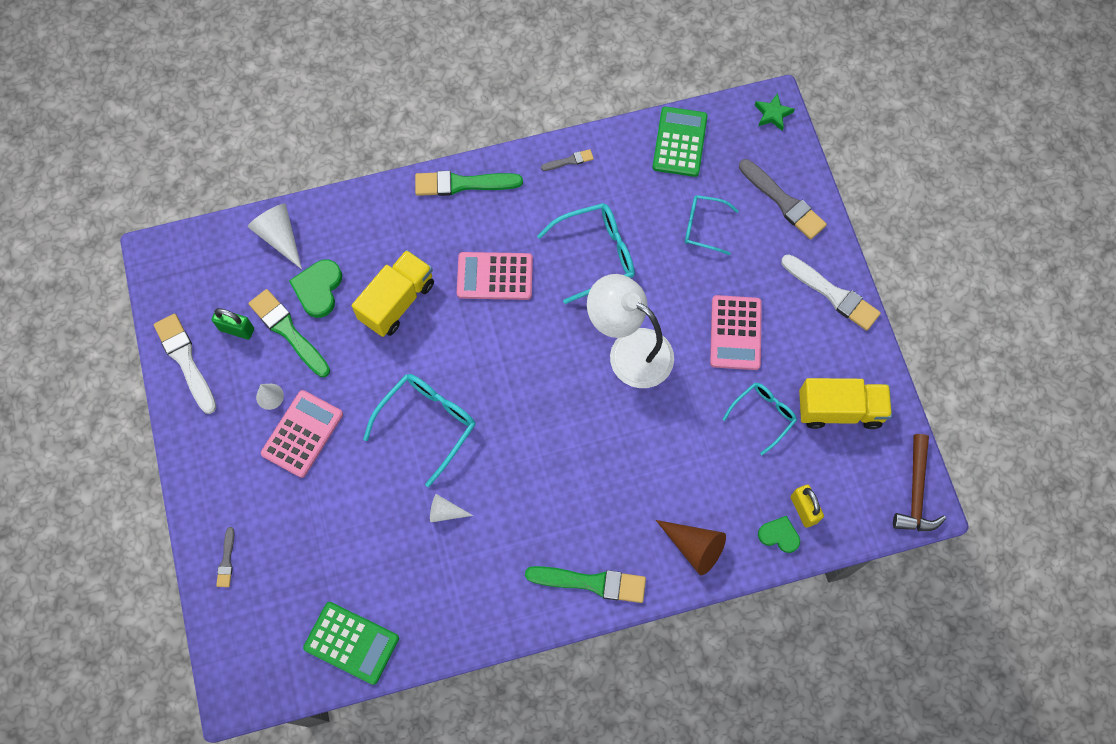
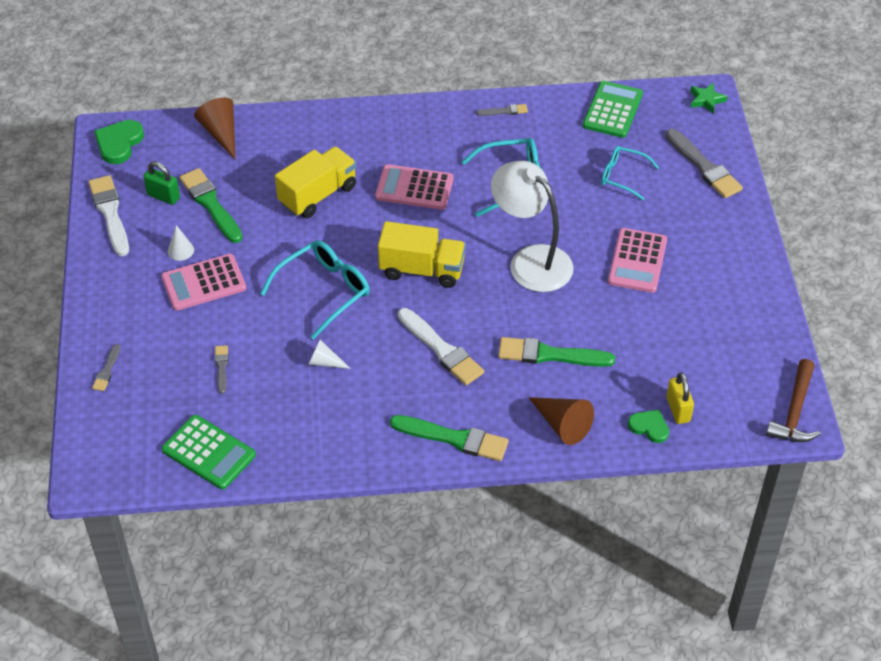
camera: 10 degrees right, 20 degrees down
(279, 236) = (221, 133): white cone -> brown cone
(302, 434) = (204, 283): pink calculator -> pink calculator turned 150 degrees counterclockwise
(318, 289) = (246, 176): green heart -> green heart (119, 143)
(343, 536) = (221, 367): none -> grey brush
(463, 184) = (400, 116): green brush -> green brush (550, 355)
(763, 415) = (652, 329): turquoise glasses -> none
(832, 294) = (739, 243): white brush -> white brush (441, 349)
(839, 410) = (729, 335): yellow truck -> yellow truck (422, 270)

